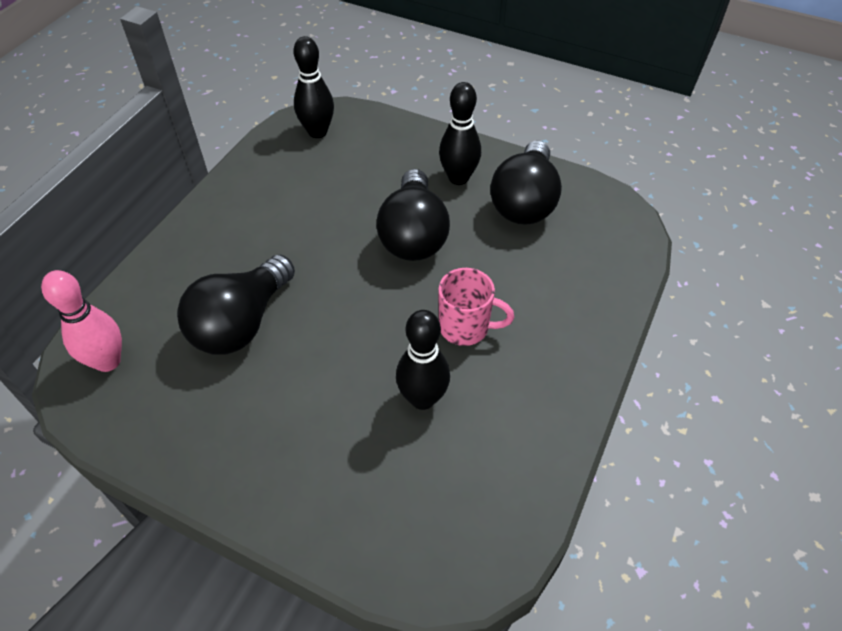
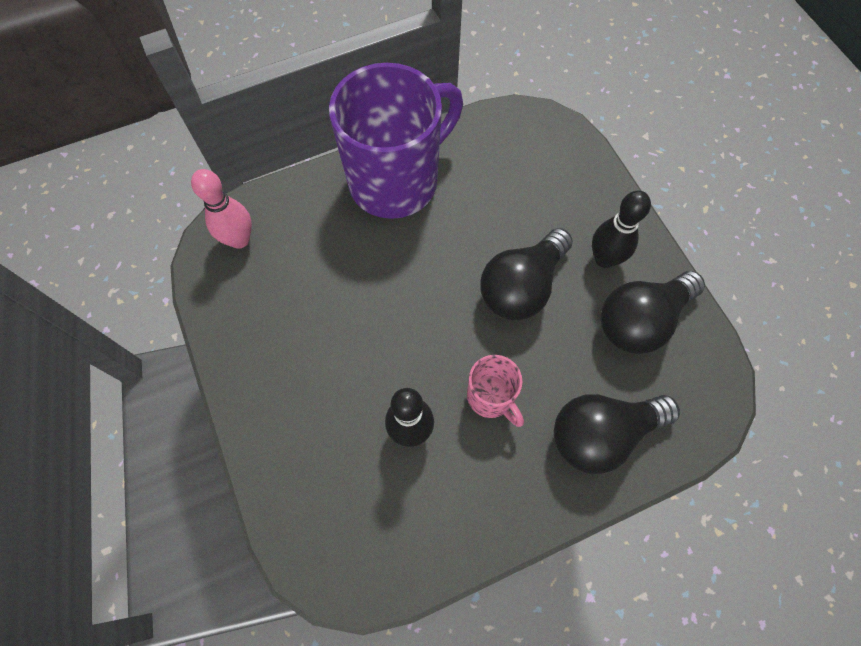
camera: 40 degrees right, 15 degrees up
(230, 224) = (396, 181): none -> purple mug
(241, 323) = (341, 272): black light bulb -> black light bulb (601, 434)
(317, 132) = (528, 136): black bowling pin -> none

